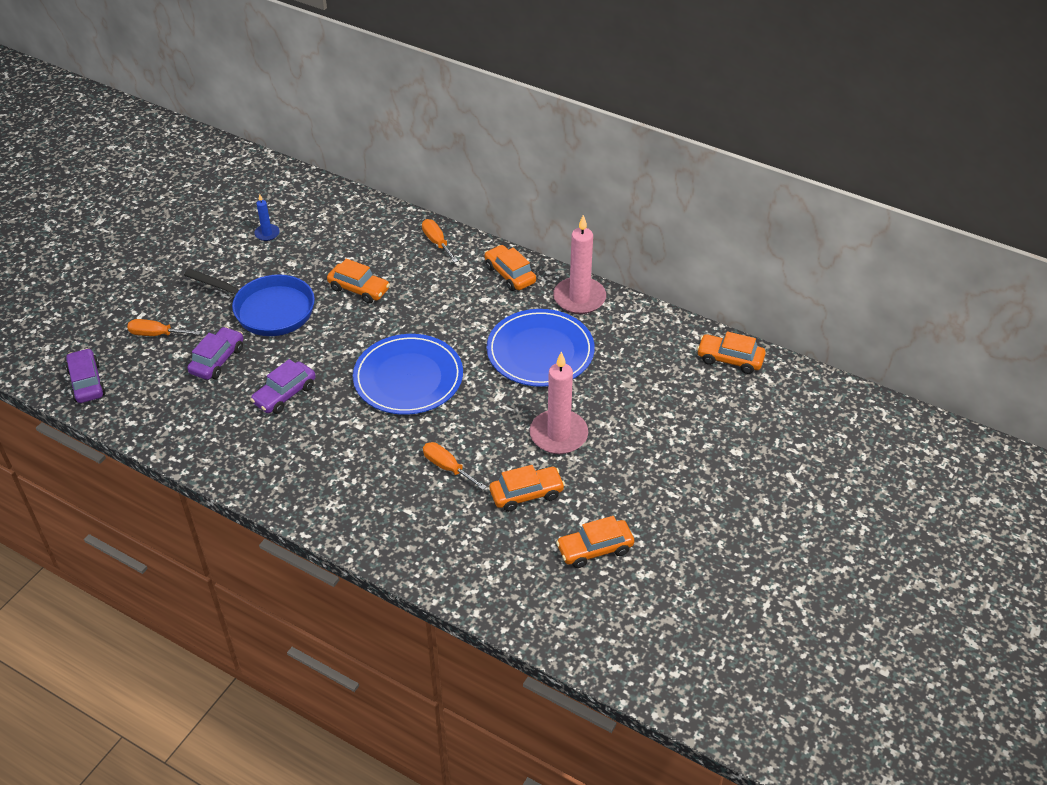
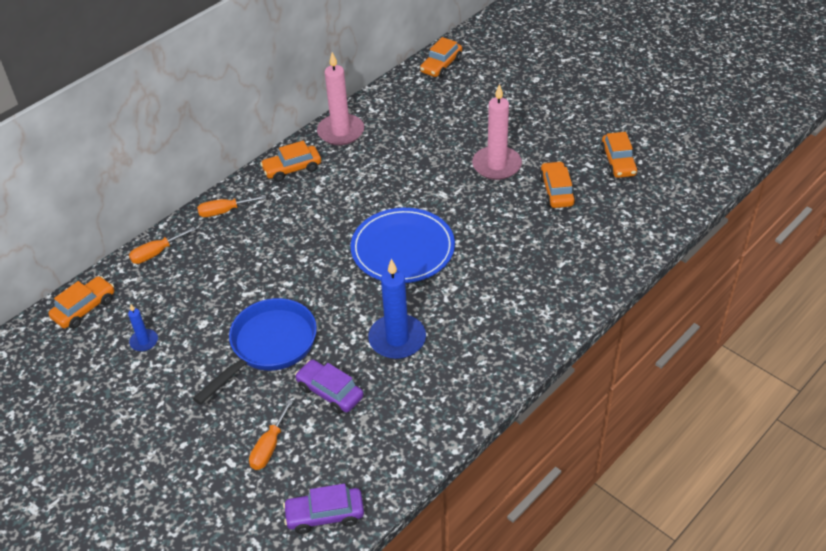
camera: 75 degrees left, 0 degrees up
(285, 394) = (397, 339): purple car -> blue candle
(359, 289) = (267, 273): orange car -> orange car (84, 308)
(447, 467) = (517, 234): orange screwdriver -> orange screwdriver (156, 253)
(540, 351) = (397, 163): blue plate -> none

